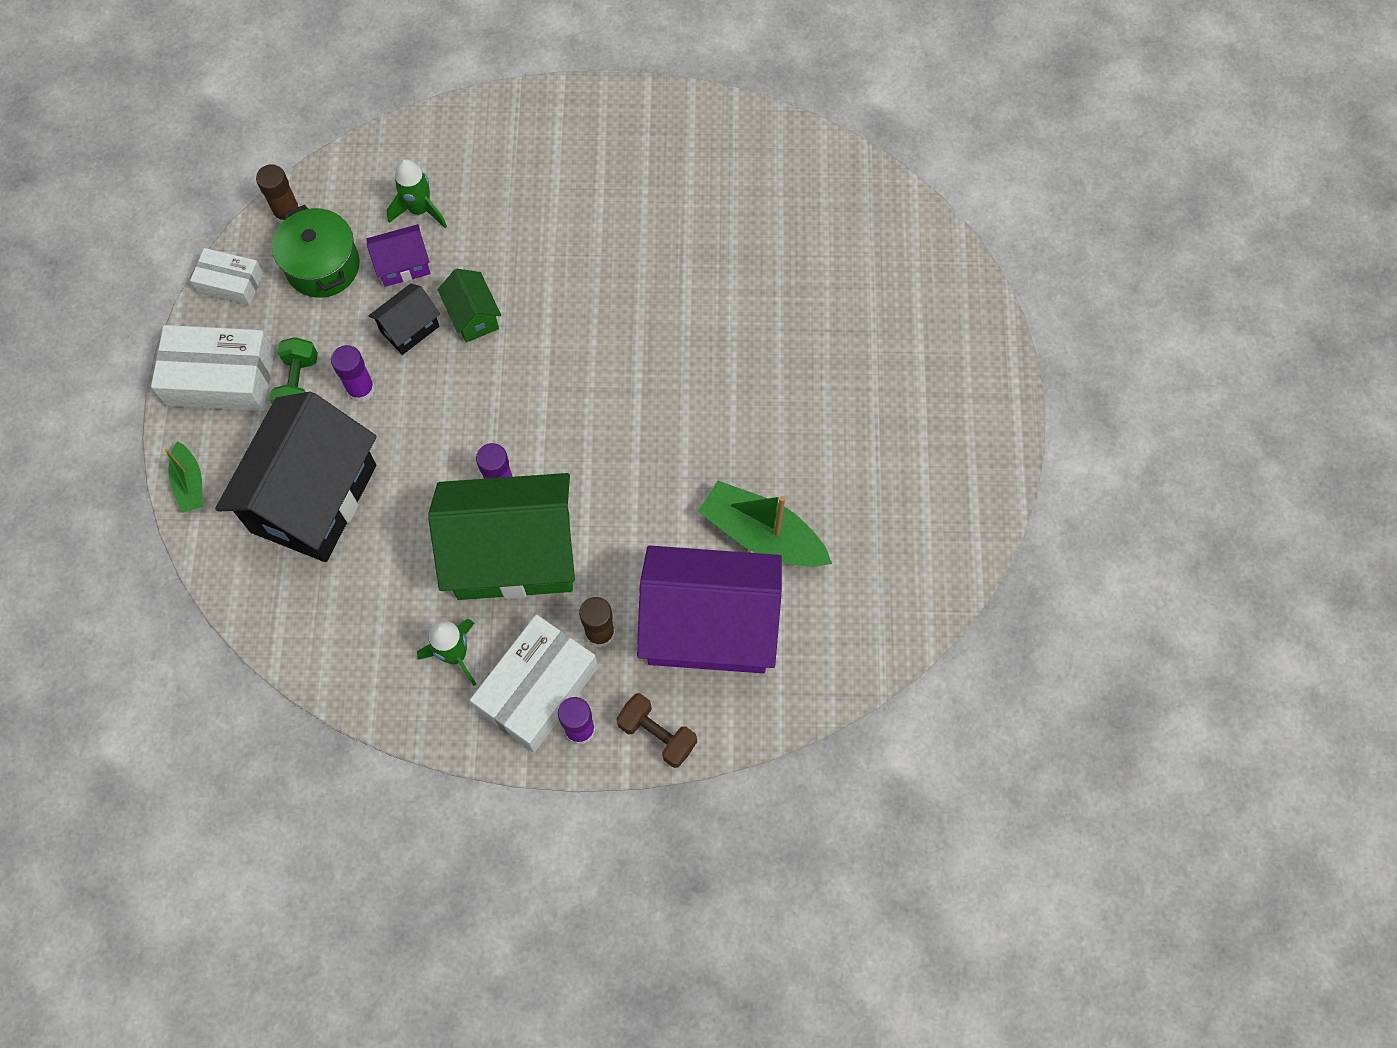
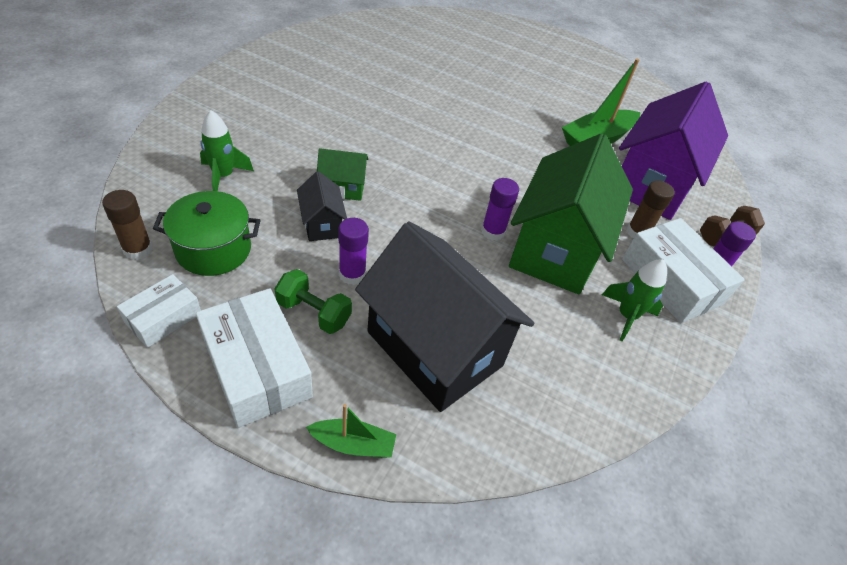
camera: 70 degrees left, 20 degrees down
(220, 378) = (257, 368): white box -> white box turned 60 degrees counterclockwise
(403, 265) = (262, 204): purple house -> none

